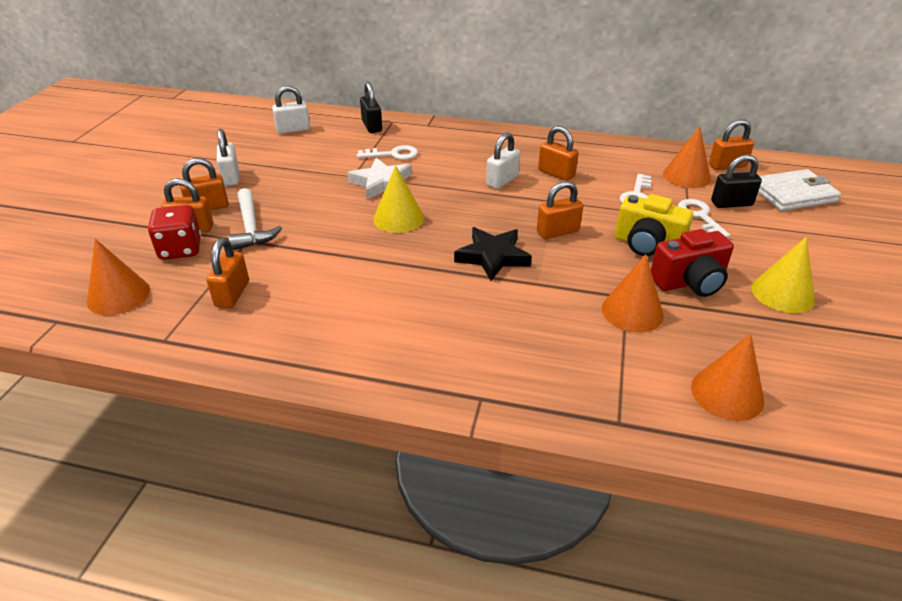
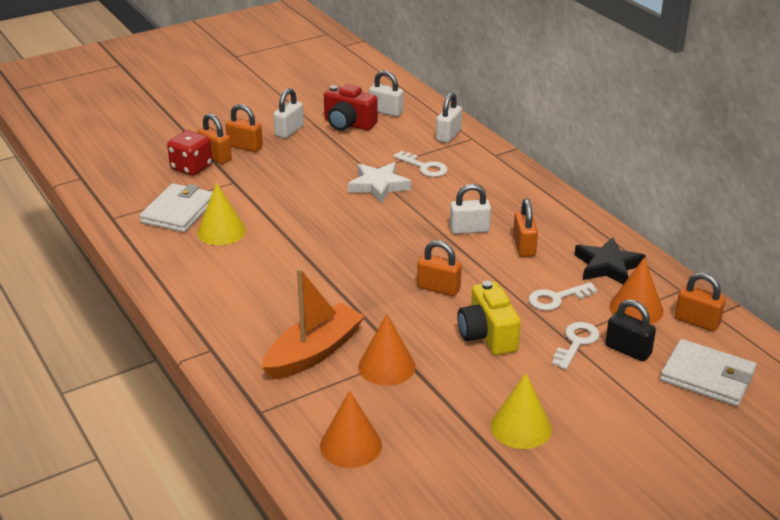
camera: 45 degrees right, 5 degrees down
(118, 295) = (125, 179): orange cone -> none
(232, 294) = (178, 211): orange padlock -> white wallet
(251, 228) = (248, 174): white hammer -> none
(372, 126) = (448, 135): black padlock -> white padlock
(398, 218) = (347, 217): yellow cone -> yellow cone (221, 231)
(492, 257) = (362, 278): black star -> black star (607, 266)
(565, 338) = (314, 352): none -> orange boat
(689, 282) = (465, 376): red camera -> red camera (348, 124)

